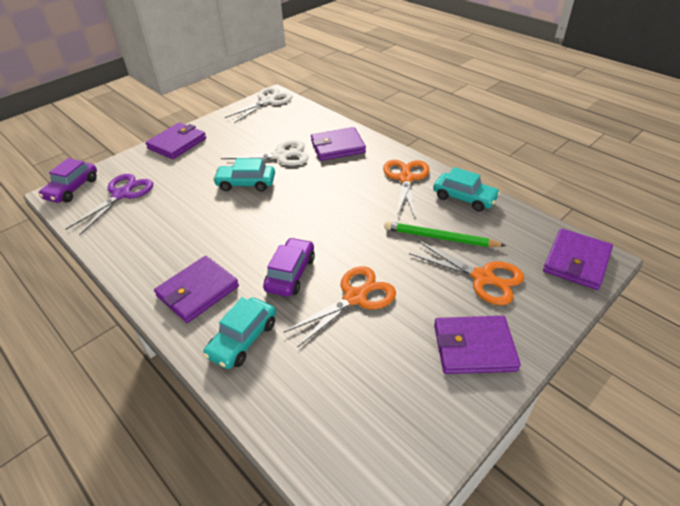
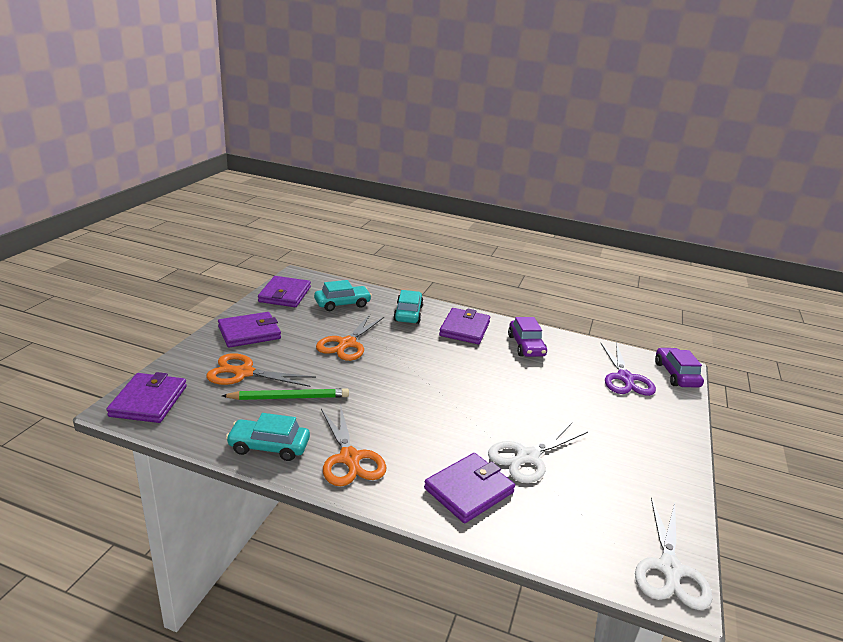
camera: 150 degrees right, 15 degrees down
(177, 143) = (669, 447): purple wallet -> purple wallet (284, 294)
(246, 183) = (526, 413): turquoise car -> turquoise car (342, 304)
(290, 273) = (408, 349): purple car -> purple car (526, 346)

